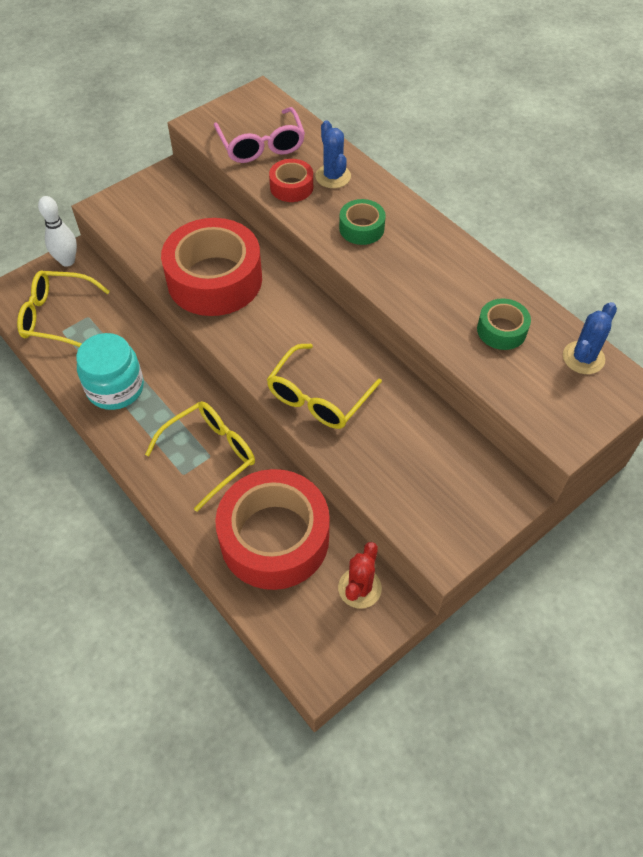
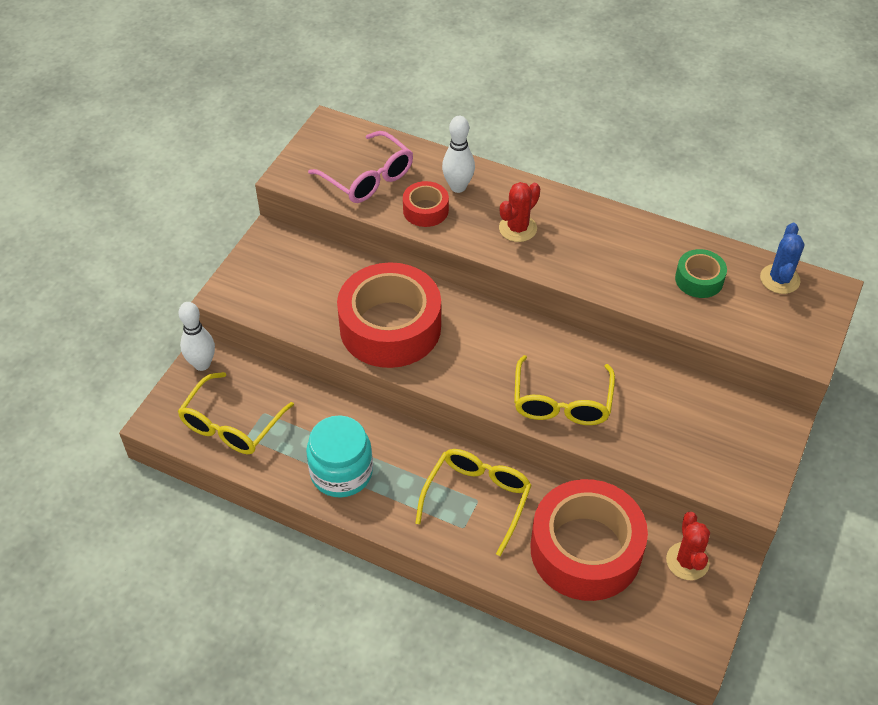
camera: 25 degrees left, 5 degrees down
(57, 316) = (232, 424): yellow glasses -> yellow glasses turned 45 degrees counterclockwise
(333, 176) = (458, 187): blue cactus -> white bowling pin
(361, 228) = (517, 228): green tape -> red cactus

